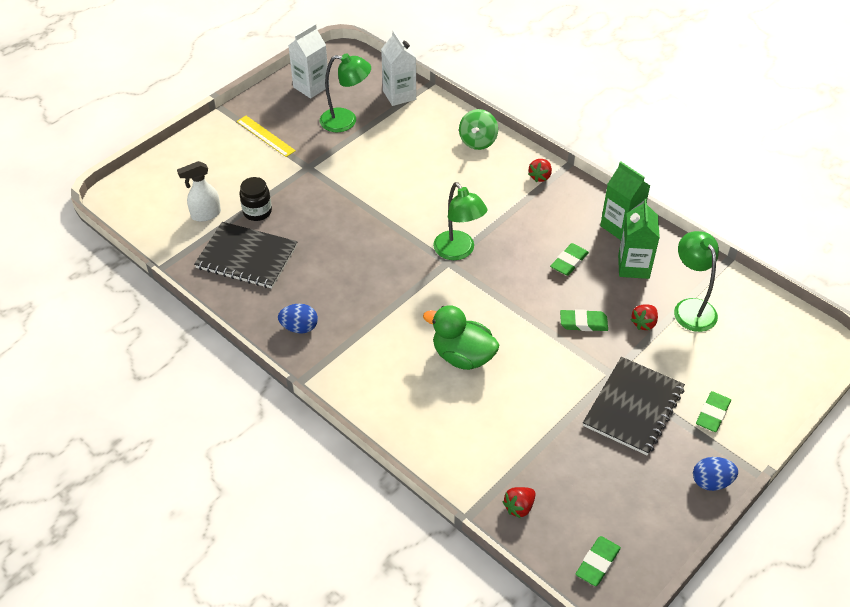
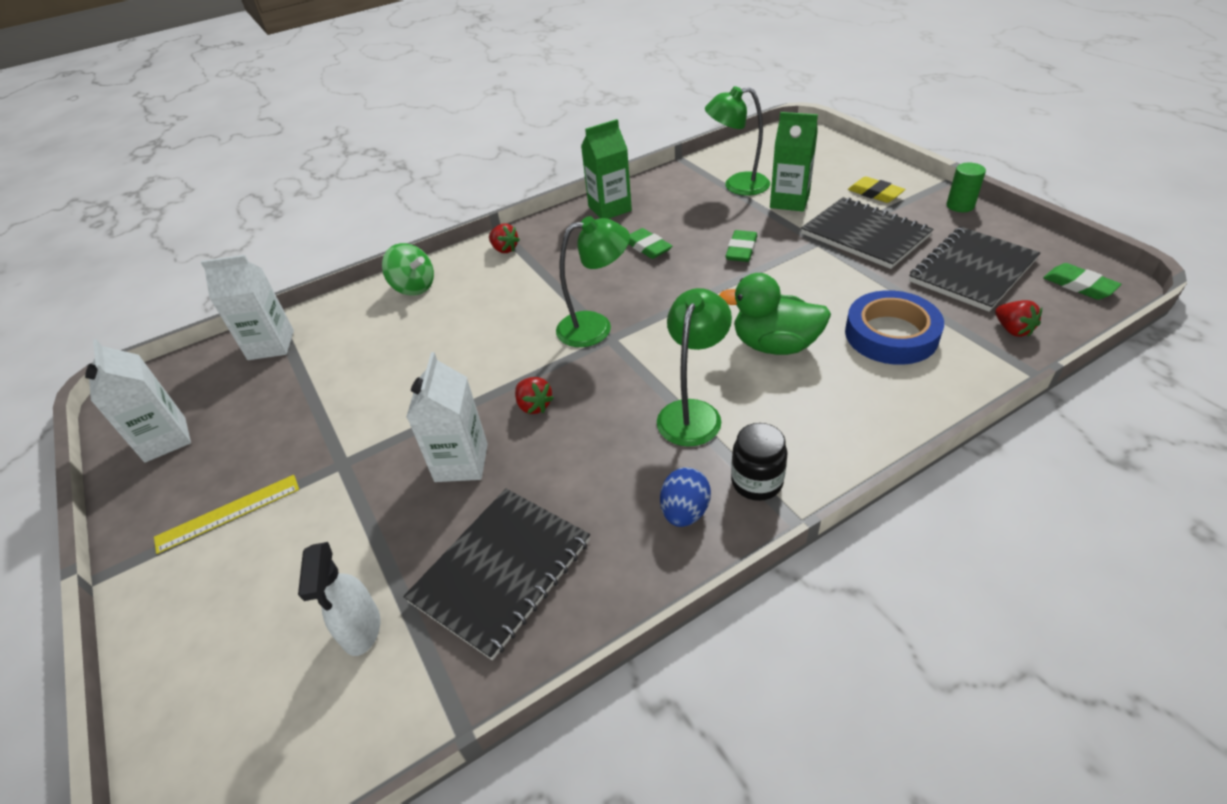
camera: 70 degrees left, 5 degrees down
(257, 212) = (401, 544): black jar -> black jar (756, 482)
(318, 218) = (461, 462): none -> white carton
(346, 121) = (276, 406): green lamp -> green lamp (693, 412)
(462, 356) = (774, 345): green duck -> green duck turned 60 degrees clockwise
(493, 427) = (891, 334): none -> blue tape
(598, 485) = (972, 271): none -> black notebook
(633, 266) = (670, 209): green carton -> green carton (789, 201)
(644, 323) = (751, 213): red strawberry -> red strawberry (534, 406)
(711, 482) = (960, 206): blue egg -> green cylinder
(712, 414) = (875, 193): green eraser -> yellow eraser

